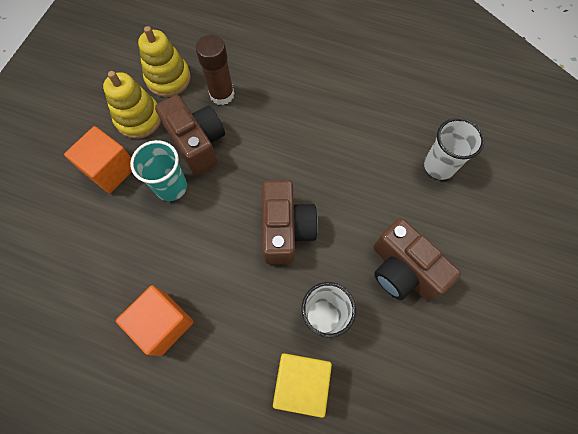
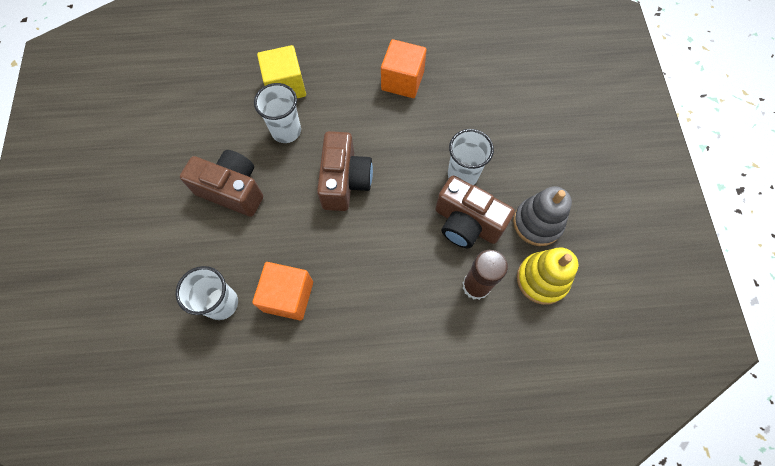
camera: 155 degrees right, 0 degrees up
(110, 169) = (525, 166): orange cube -> orange cube (288, 296)
(139, 119) = (537, 223): yellow stacking toy -> grey stacking toy
(171, 187) = (462, 174): turquoise cup -> white cup
(285, 229) = (345, 181): brown camera -> brown camera turned 150 degrees counterclockwise

